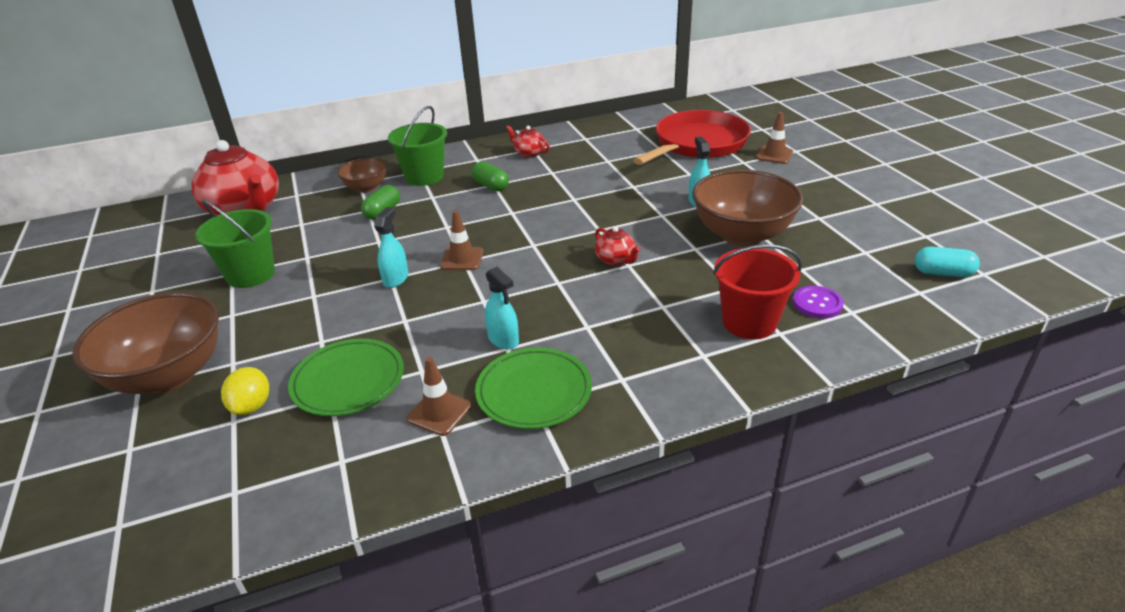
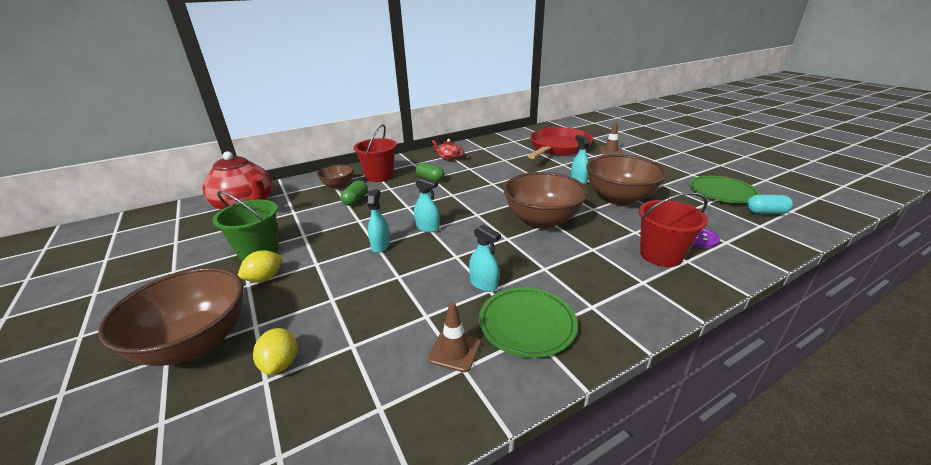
camera: 10 degrees left, 5 degrees down
(251, 309) = (264, 278): none -> yellow lemon
(348, 381) = (365, 331): green plate -> green plate (722, 192)
(424, 177) = (379, 176): green bucket -> red bucket
(462, 259) = (427, 228): brown traffic cone -> turquoise spray bottle
(616, 260) = (542, 220): red teapot -> brown bowl

